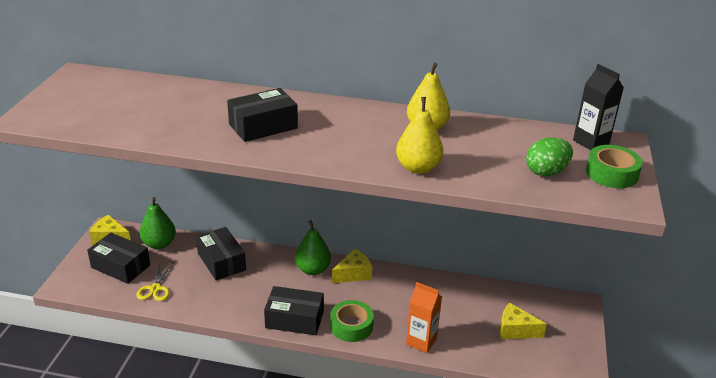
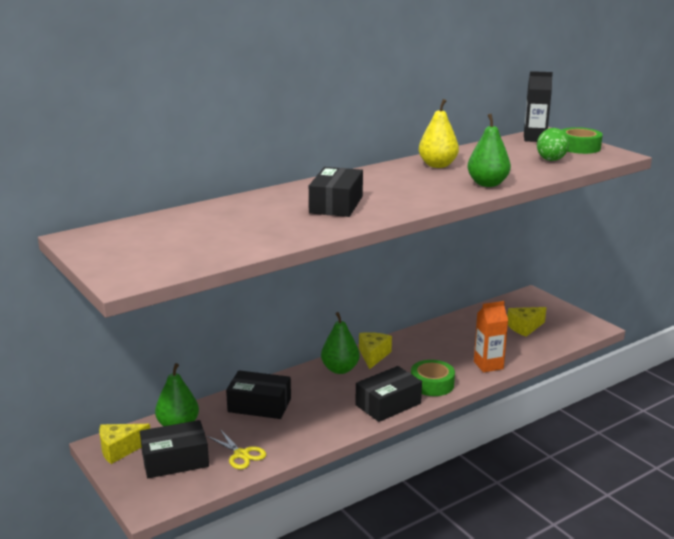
camera: 45 degrees left, 10 degrees down
(418, 168) = (487, 184): yellow pear -> green pear

